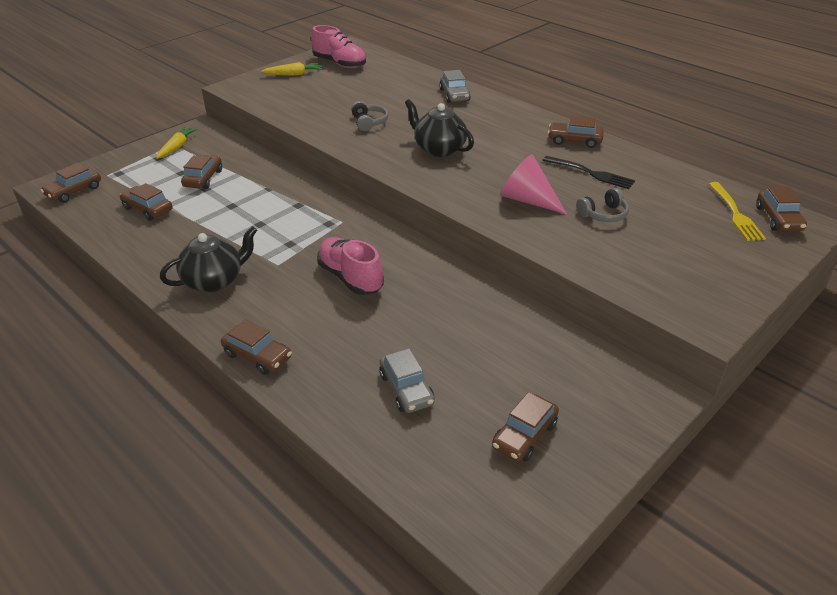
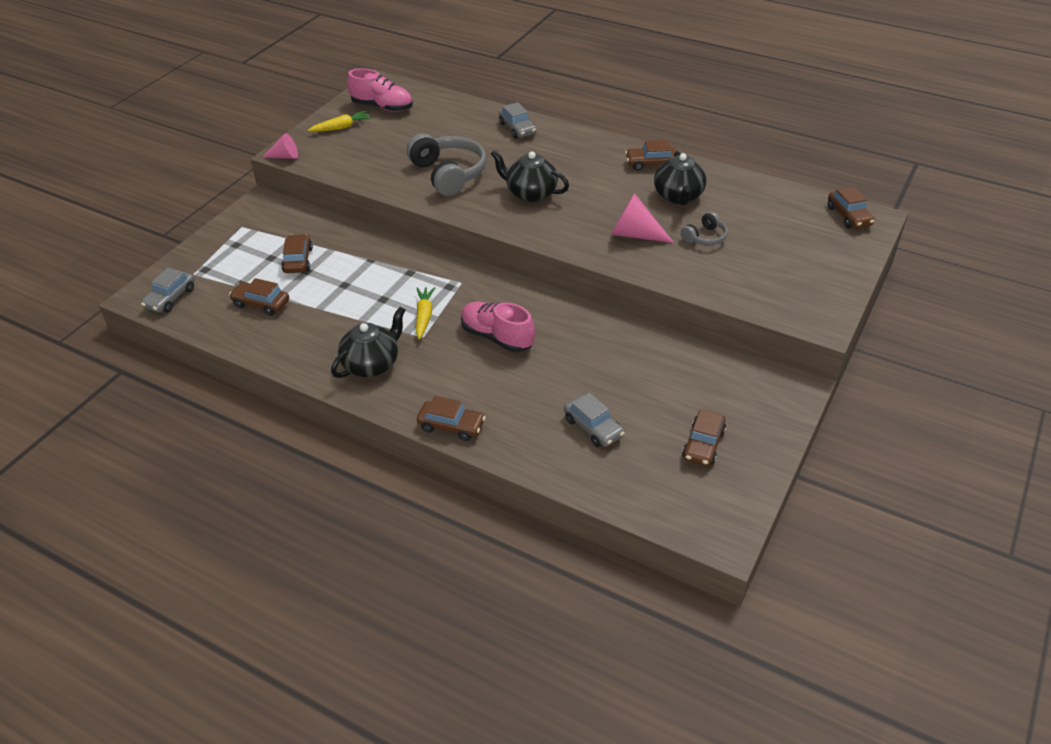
camera: 15 degrees left, 5 degrees up
(74, 191) = (170, 298): brown car -> grey car
(177, 147) = (249, 229): yellow carrot -> yellow carrot (424, 316)
(231, 90) = (284, 156): none -> pink cone
(369, 122) = (448, 174): grey headphones -> grey headphones, size x1.97
(590, 173) = (678, 197): black fork -> black teapot
(735, 213) = (813, 217): yellow fork -> none

